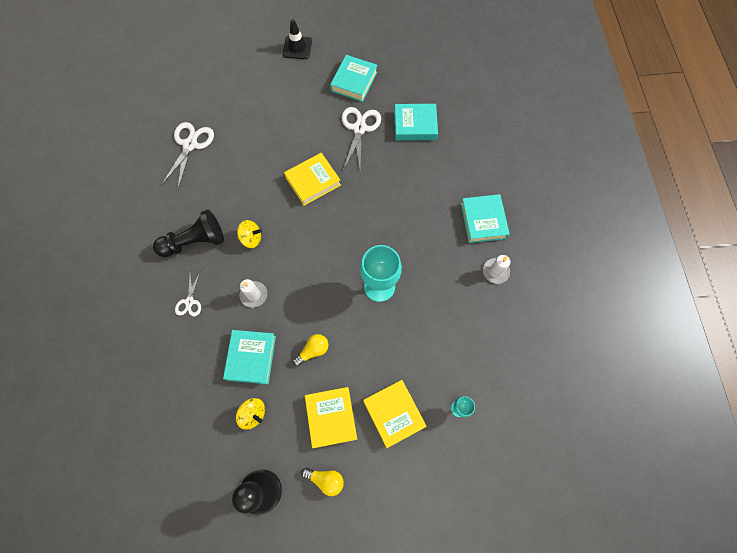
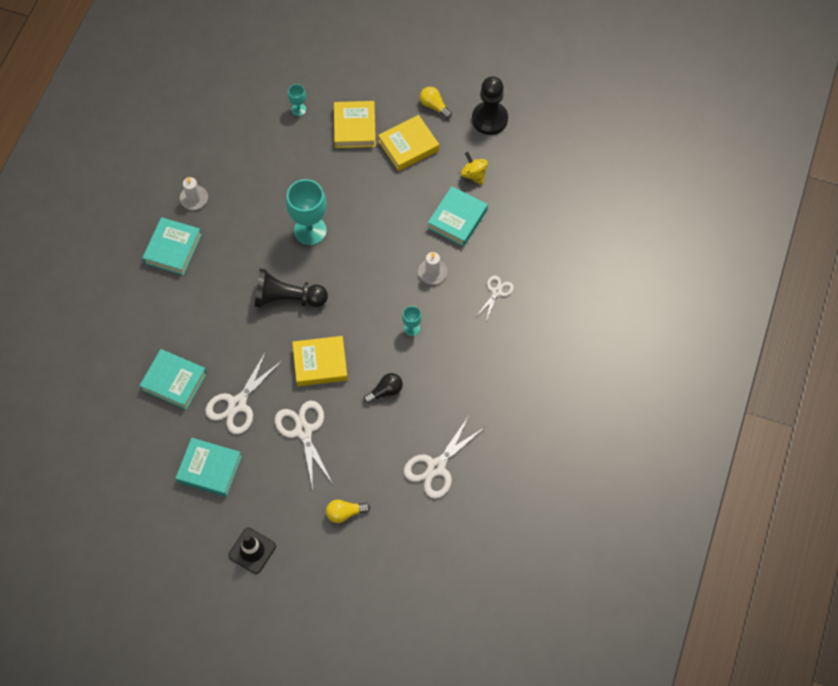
camera: 155 degrees left, 5 degrees down
(195, 242) = (471, 350): black pawn -> black pawn (287, 298)
(251, 238) = (412, 328): yellow spinning top -> turquoise goblet
(252, 181) = (385, 391): none -> black light bulb
(301, 130) = (303, 431): none -> white scissors
(313, 351) = (399, 202): yellow light bulb -> yellow light bulb (345, 513)
(331, 417) = (408, 146): yellow book -> yellow book turned 45 degrees clockwise
(354, 81) = (209, 469): turquoise book -> turquoise book turned 60 degrees clockwise

